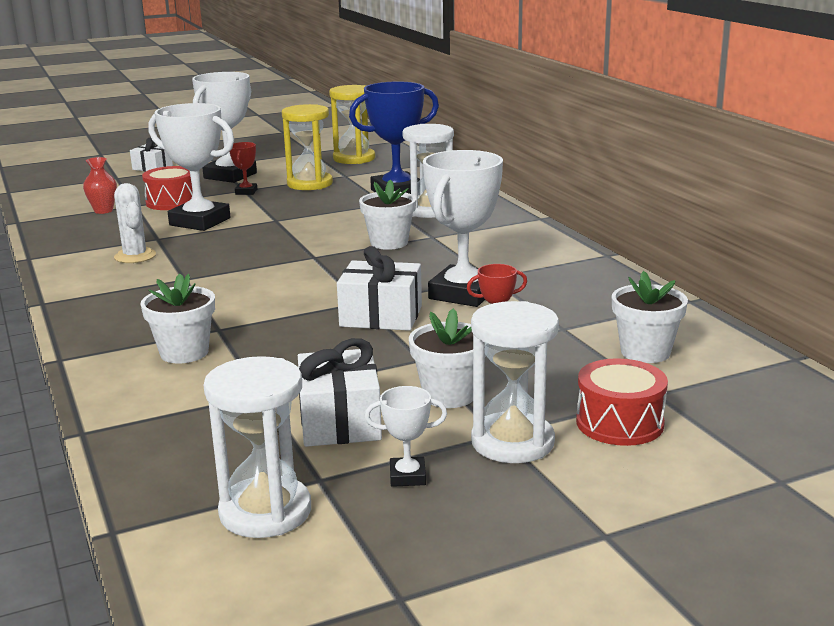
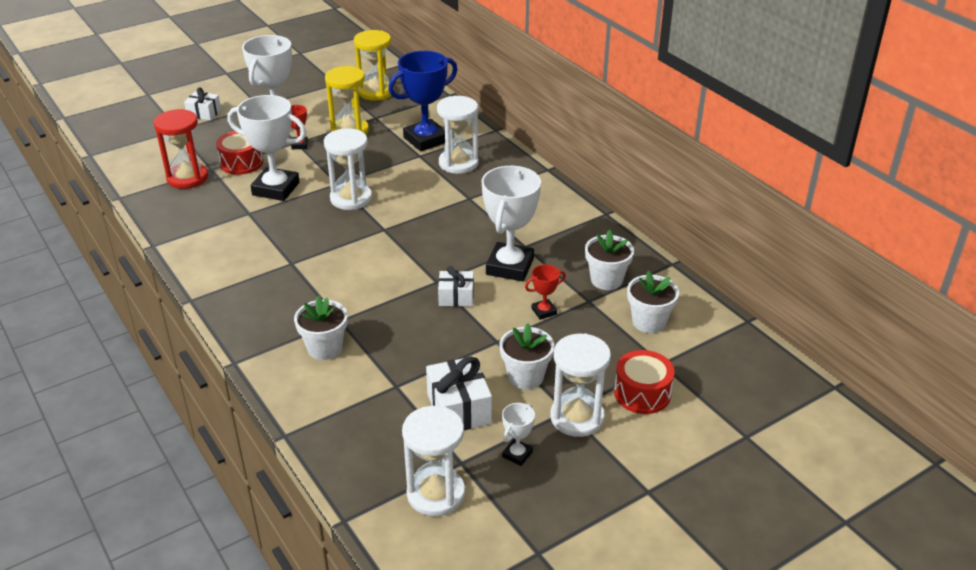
camera: 10 degrees left, 15 degrees up
(103, 210) = (187, 178): red vase -> red hourglass
(135, 256) = (240, 237): white cactus -> none
(285, 232) = (351, 198): none -> white hourglass
(381, 316) = (456, 297): white gift -> white gift, size x0.64
(389, 243) = (438, 208): white flower pot -> white flower pot (606, 280)
(407, 476) = (517, 454): white trophy -> white trophy turned 45 degrees counterclockwise

